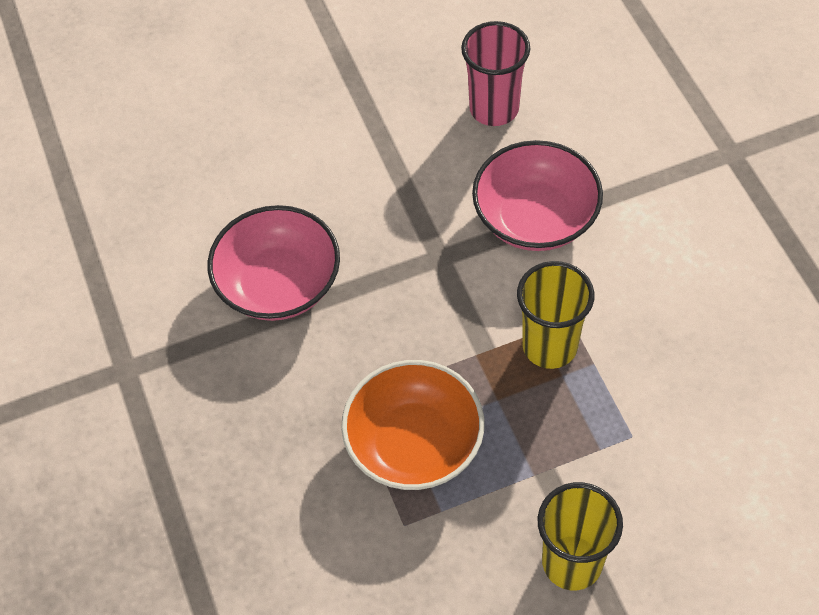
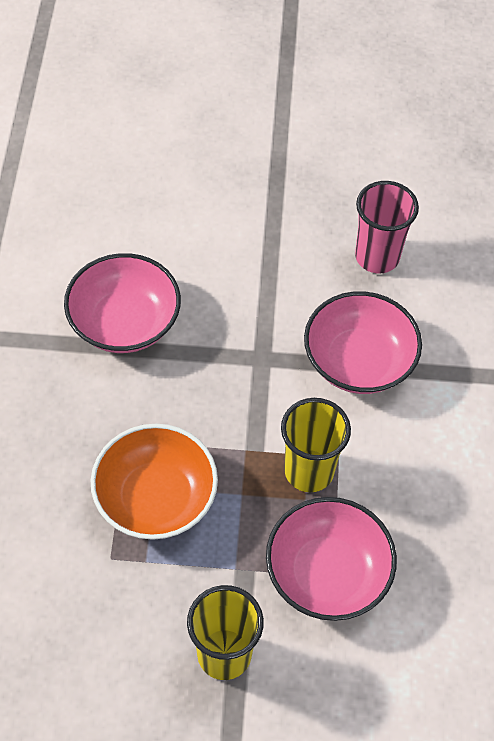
camera: 20 degrees right, 0 degrees up
(625, 435) = (327, 573): none -> pink bowl

